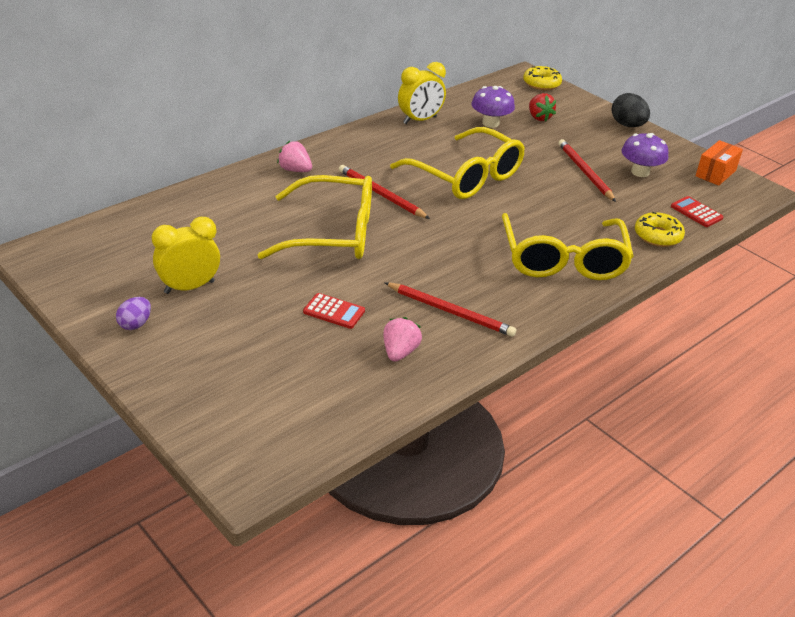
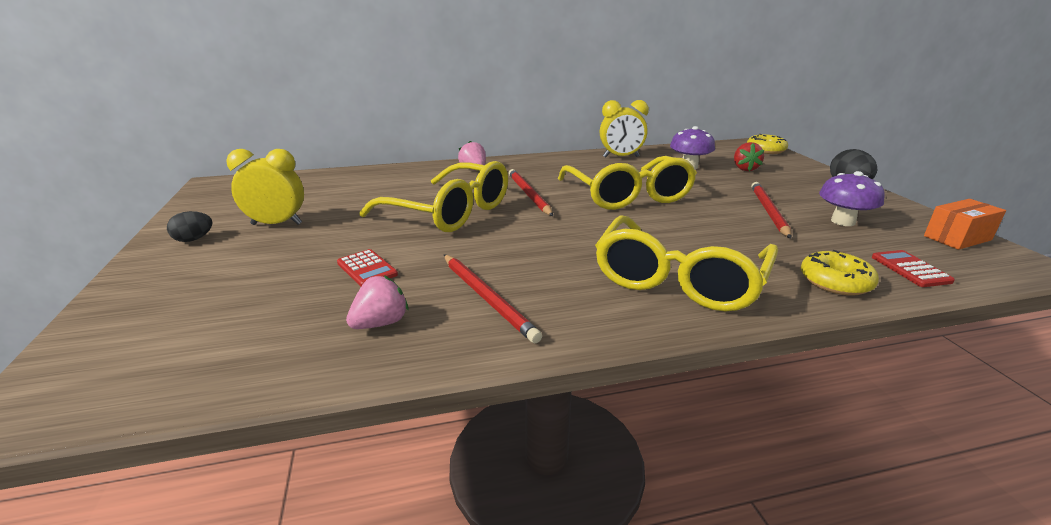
camera: 30 degrees right, 10 degrees down
(135, 324) = (194, 239): purple egg -> black egg

